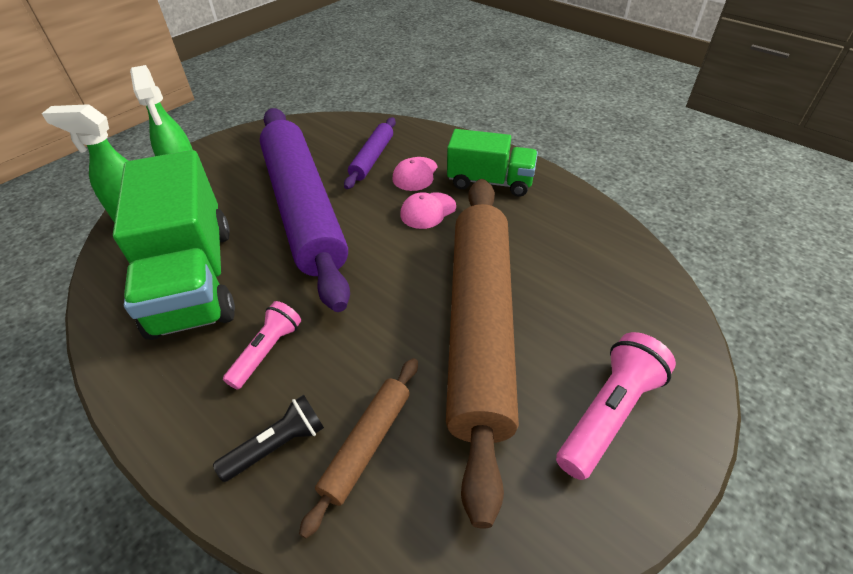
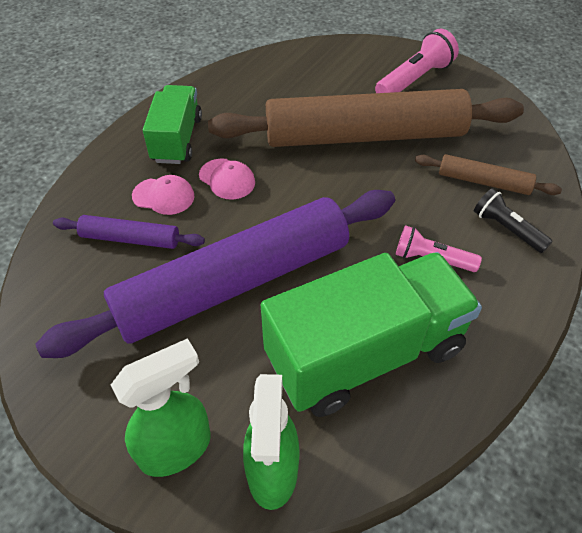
camera: 100 degrees left, 5 degrees up
(608, 413) = (414, 79): pink flashlight -> pink flashlight turned 105 degrees clockwise

